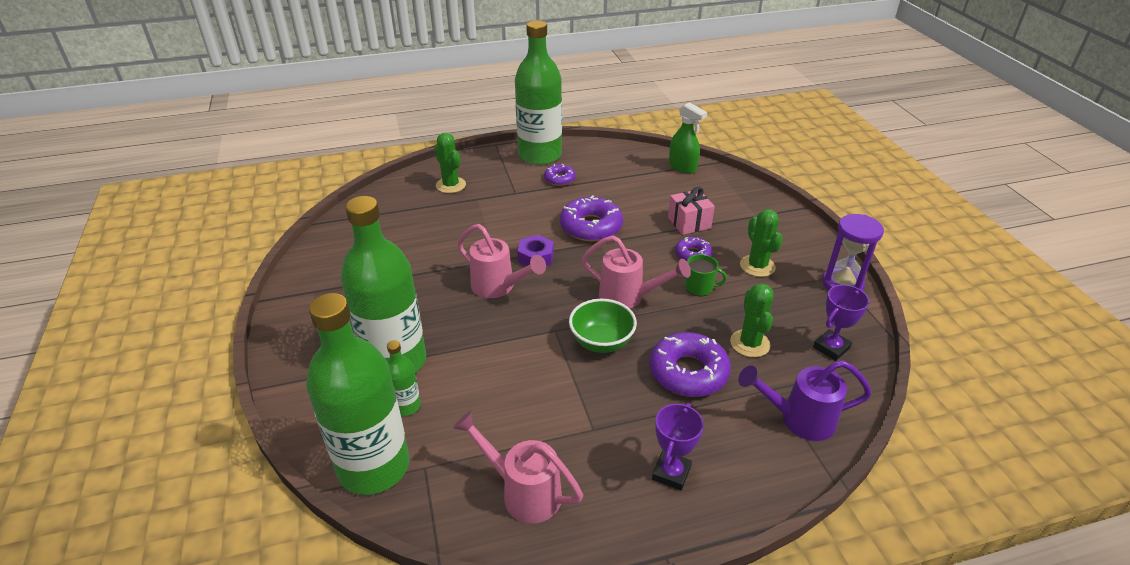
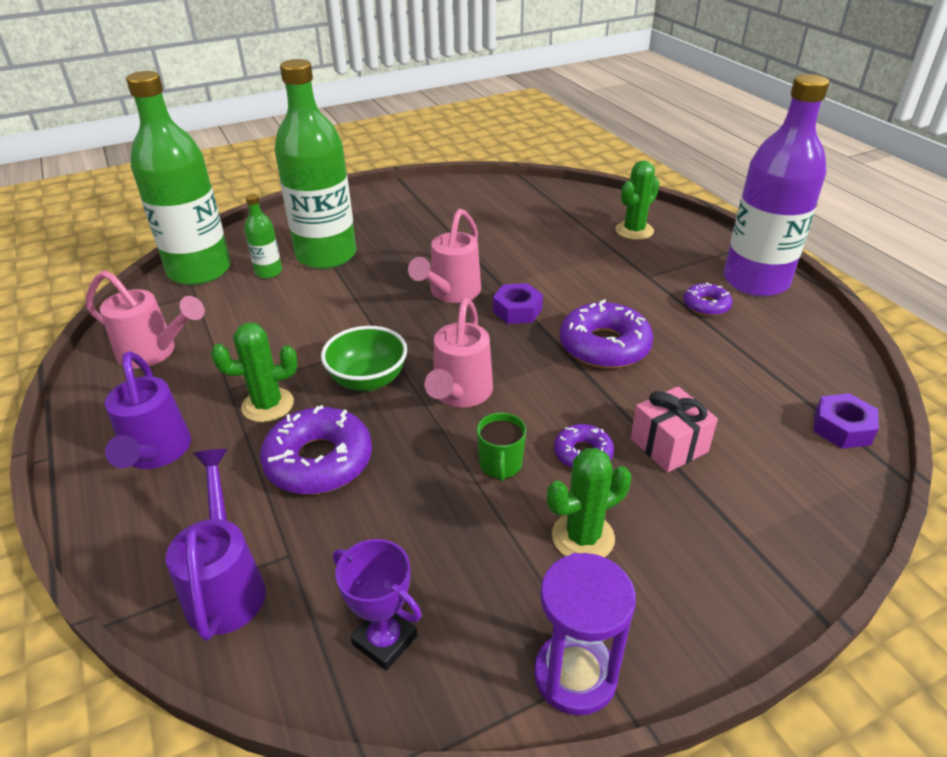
camera: 80 degrees right, 0 degrees up
(522, 491) = (155, 352): pink watering can -> pink watering can turned 90 degrees clockwise
(540, 155) = (755, 281): green bottle -> purple bottle
(671, 473) = (156, 454): purple trophy -> purple watering can
(682, 167) = (842, 428): green spray bottle -> purple nut
(750, 343) = (382, 527): green cactus -> green cactus (267, 405)

